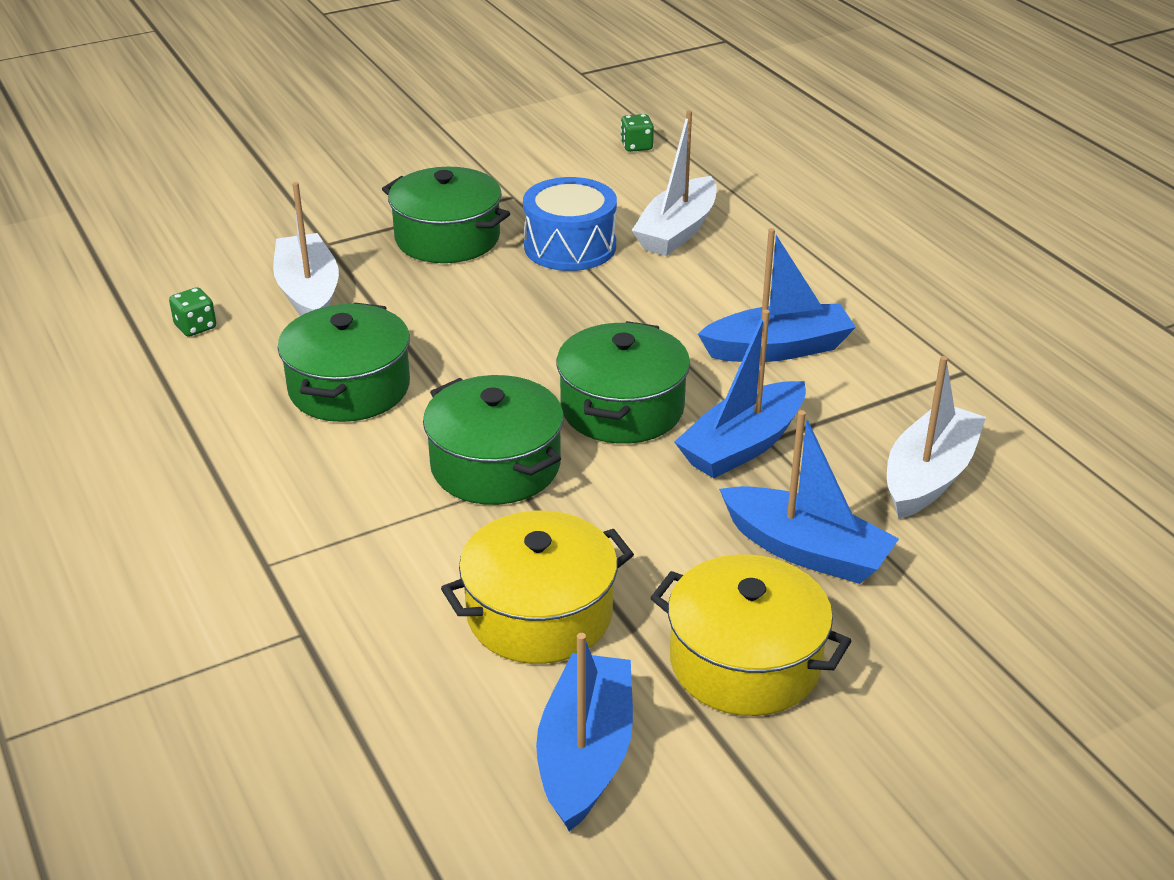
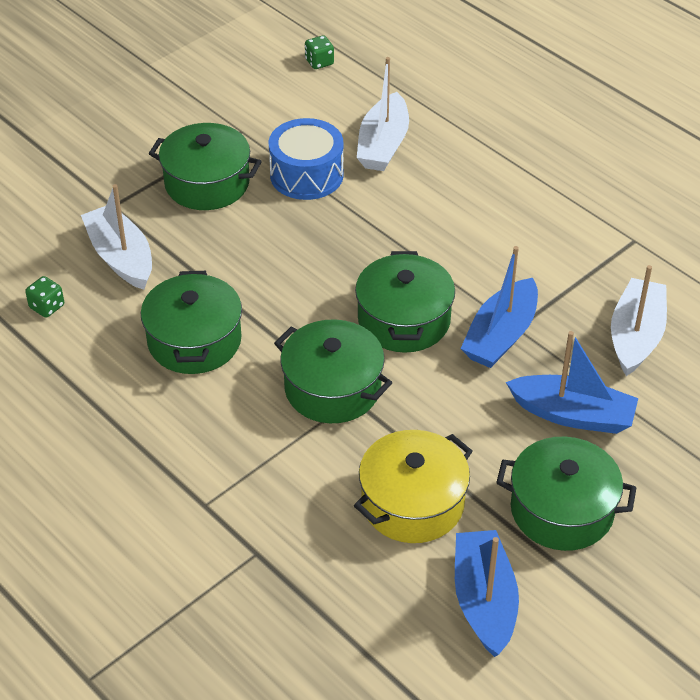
camera: 15 degrees left, 10 degrees up
(745, 662) = (562, 510): yellow pot -> green pot
(778, 349) = (496, 244): blue boat -> none

